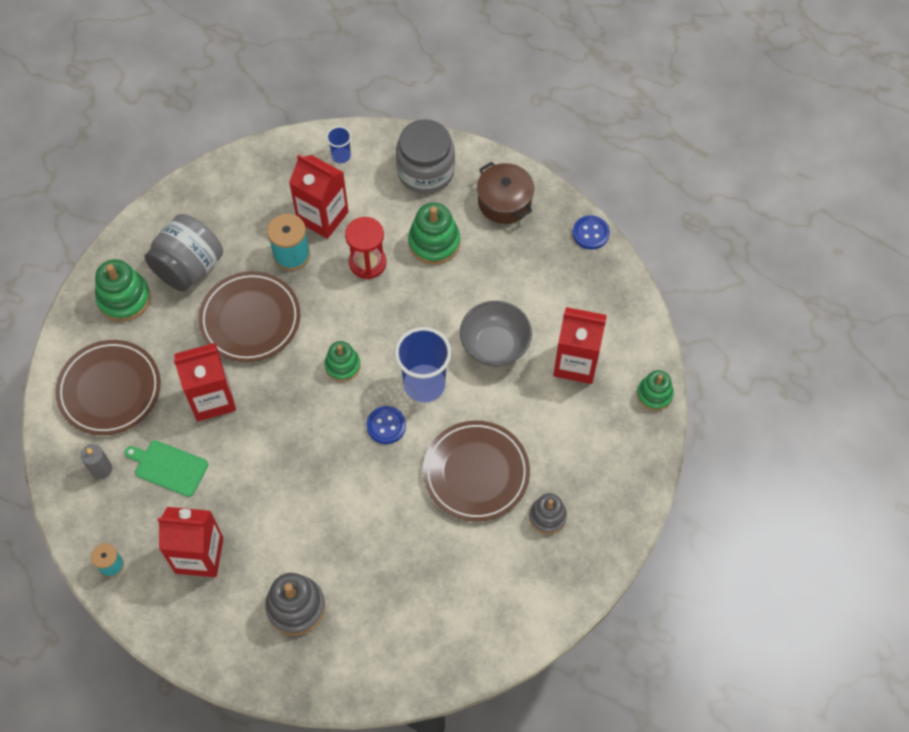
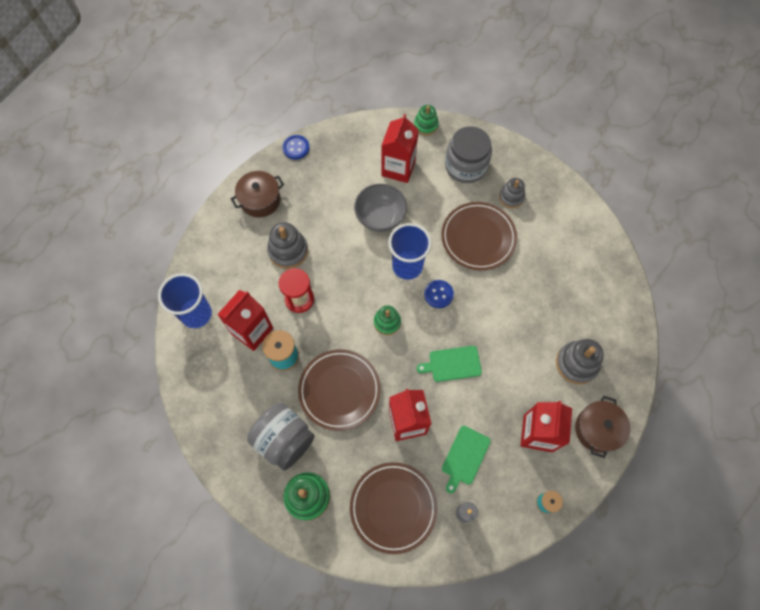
camera: 85 degrees left, 5 degrees up
(205, 632) = (597, 429): none -> brown pot
(289, 447) = (452, 364): none -> green cutting board
(341, 156) = (196, 314): blue cup -> blue cup, size x2.03
(425, 171) = (223, 252): grey jar -> grey jar (466, 166)
(434, 242) = (288, 251): green stacking toy -> grey stacking toy

